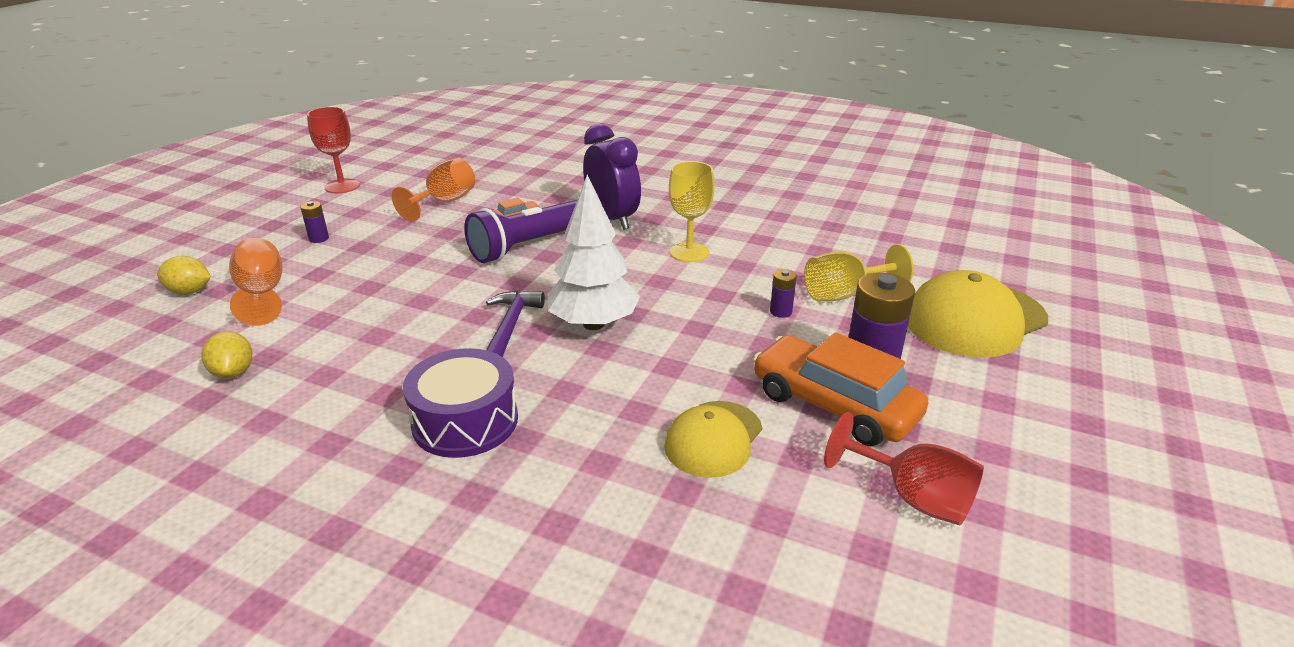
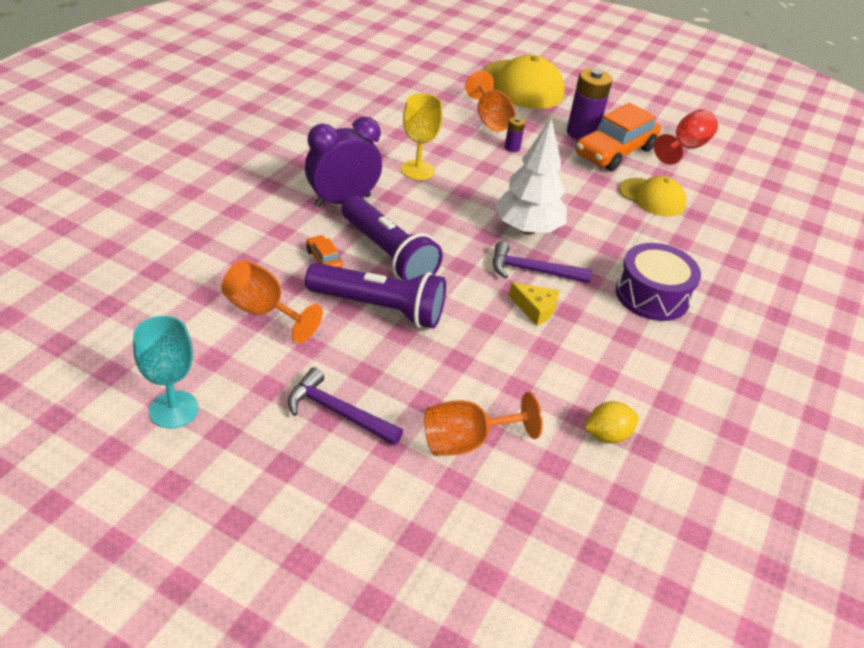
camera: 90 degrees left, 10 degrees up
(189, 291) = (456, 510): yellow lemon -> none
(319, 238) = (338, 412): purple battery -> purple hammer
(342, 186) = (174, 409): red goblet -> turquoise goblet
(441, 329) = (535, 309): none -> yellow cheese
(446, 246) = (379, 308): none -> purple flashlight
(844, 294) = (490, 119): yellow goblet -> orange goblet

